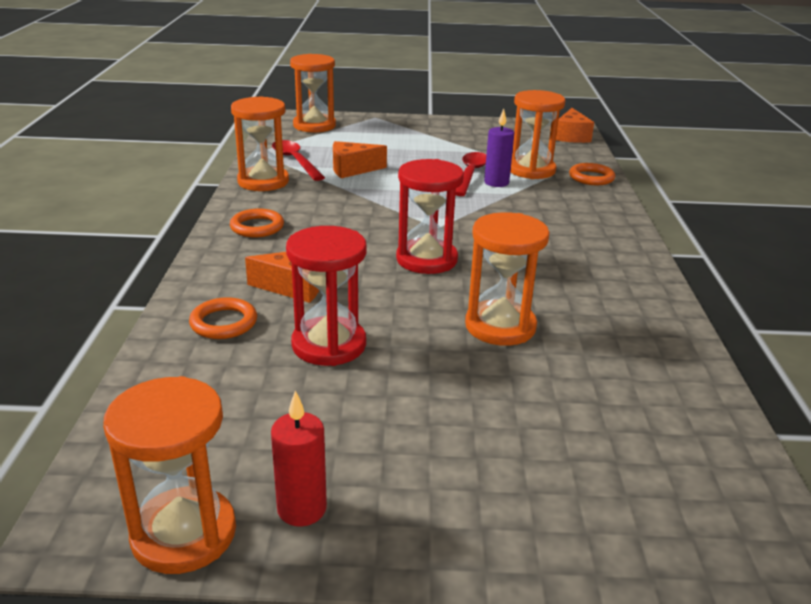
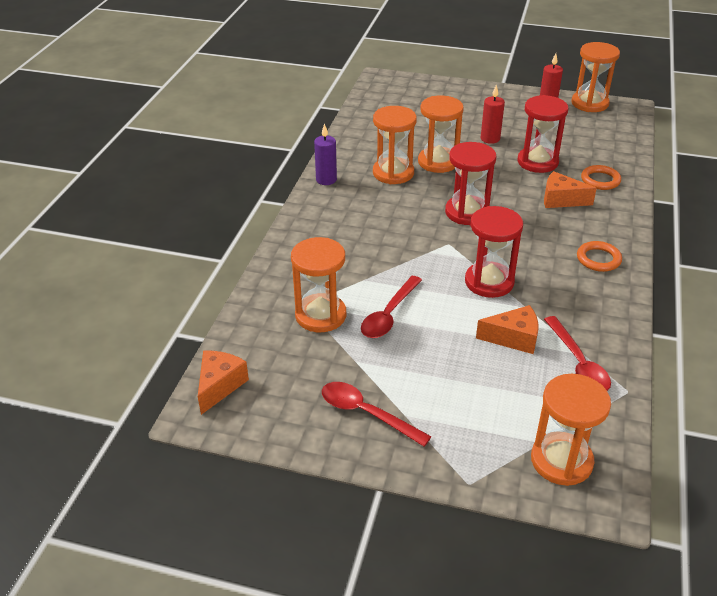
camera: 165 degrees left, 10 degrees up
(263, 181) = (607, 325): orange hourglass -> orange hourglass (393, 173)
(382, 200) = (489, 282): none -> red hourglass
(424, 385) = (490, 139): none -> red candle
(456, 133) = (366, 413): none -> red spoon
(496, 182) = (369, 297): purple candle -> purple candle (326, 180)
(591, 178) = (268, 295): orange ring -> none

